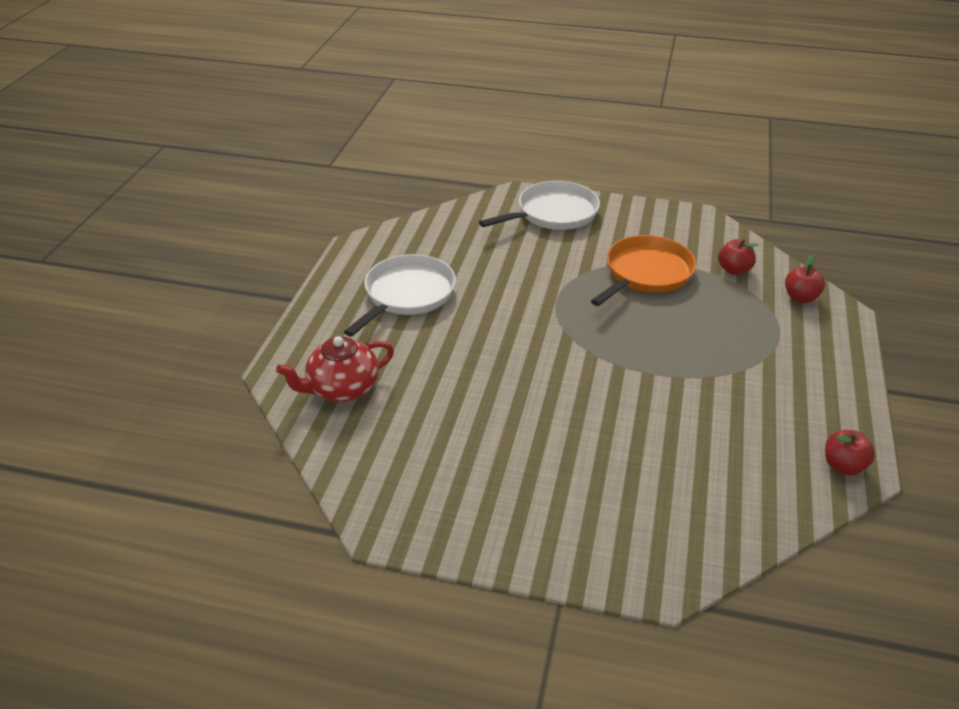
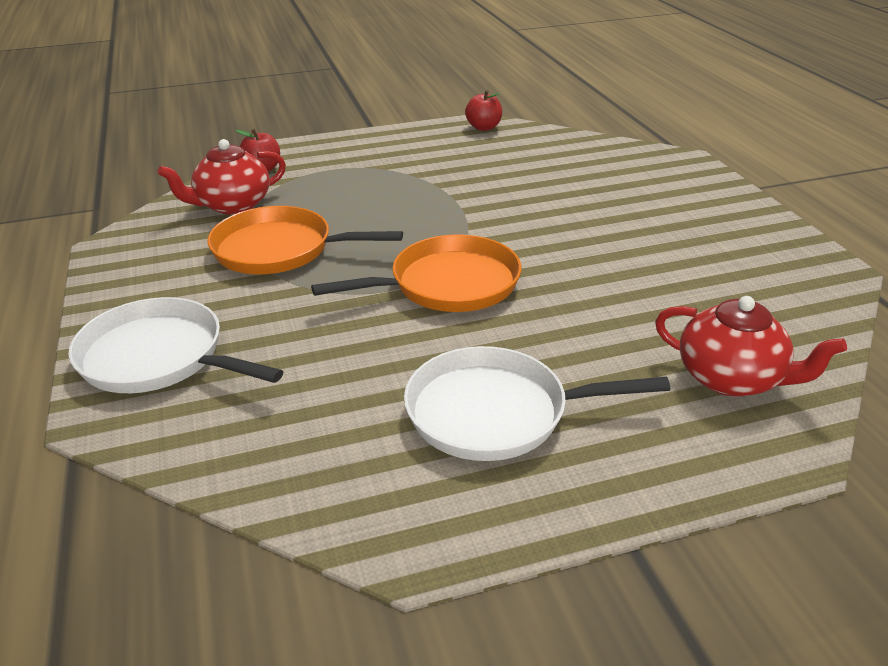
camera: 120 degrees left, 5 degrees down
(542, 325) = (448, 284): none -> orange pan
(734, 270) = (232, 205): red apple -> red teapot

